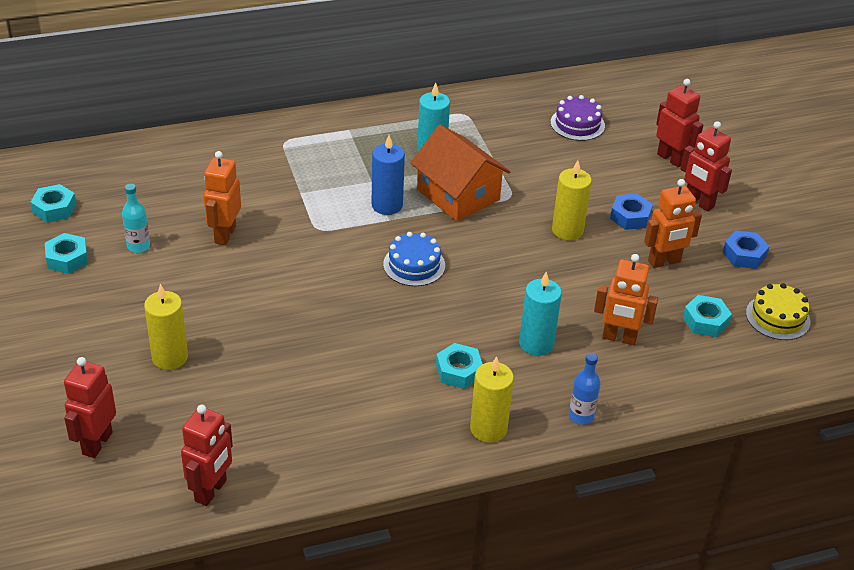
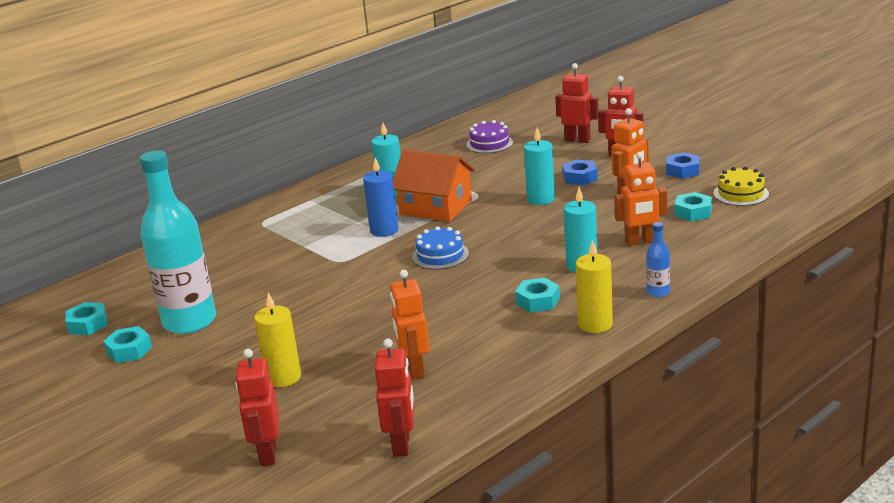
camera: 20 degrees left, 15 degrees down
(138, 246) = (189, 321): turquoise bottle -> turquoise bottle, size x2.42
(224, 234) = (261, 290): orange robot -> orange robot (414, 369)
(567, 230) = (541, 199): yellow candle -> turquoise candle

